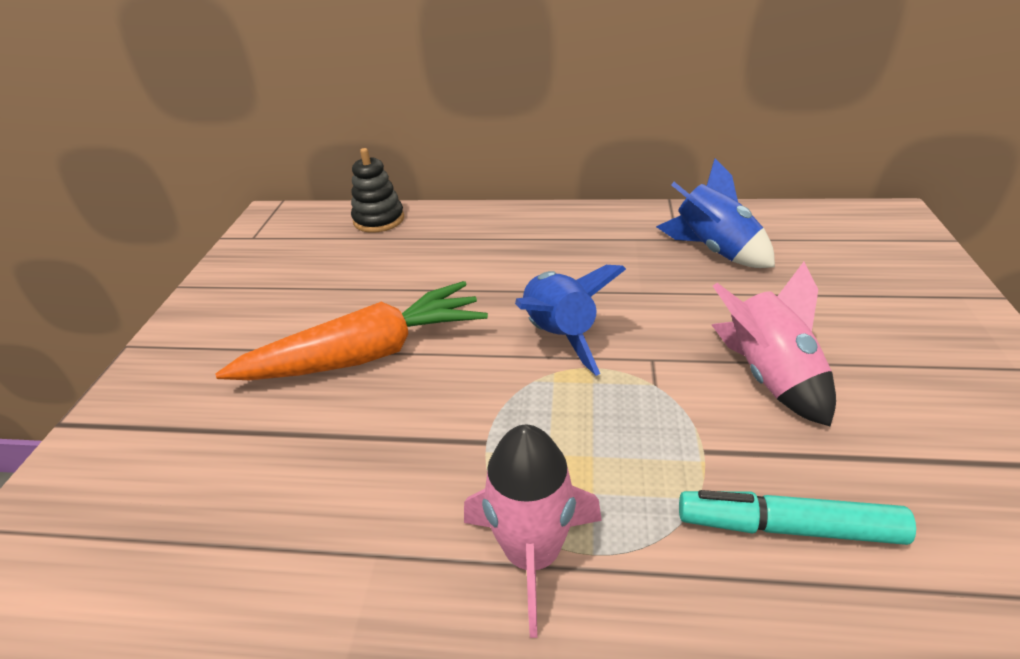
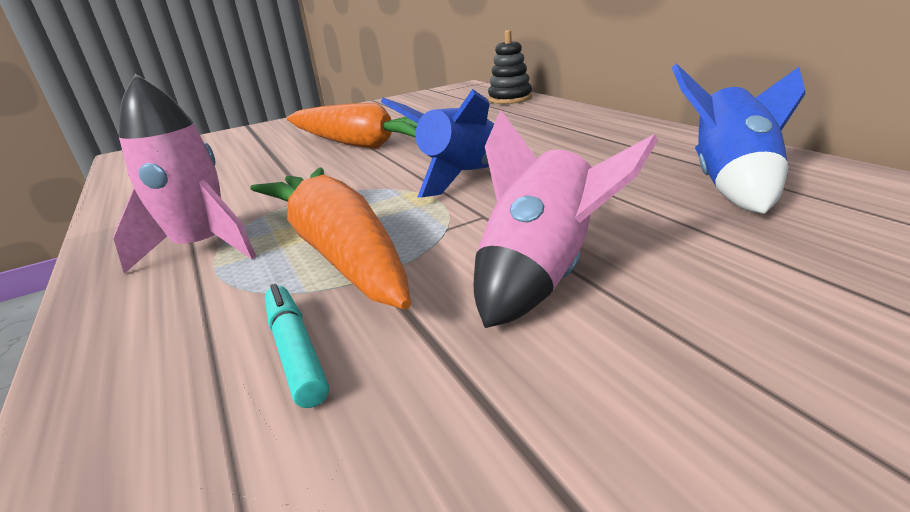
camera: 55 degrees right, 10 degrees down
(636, 457) = (338, 249): none -> orange carrot
(788, 527) = (296, 351): turquoise marker -> turquoise marker, size x0.67

